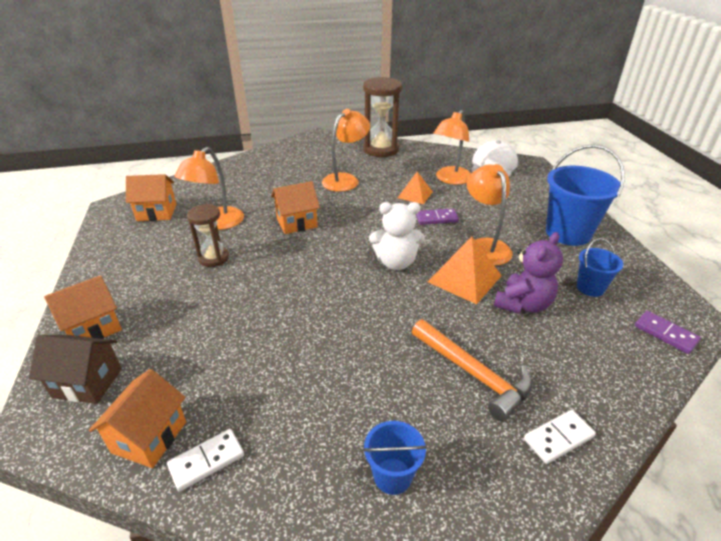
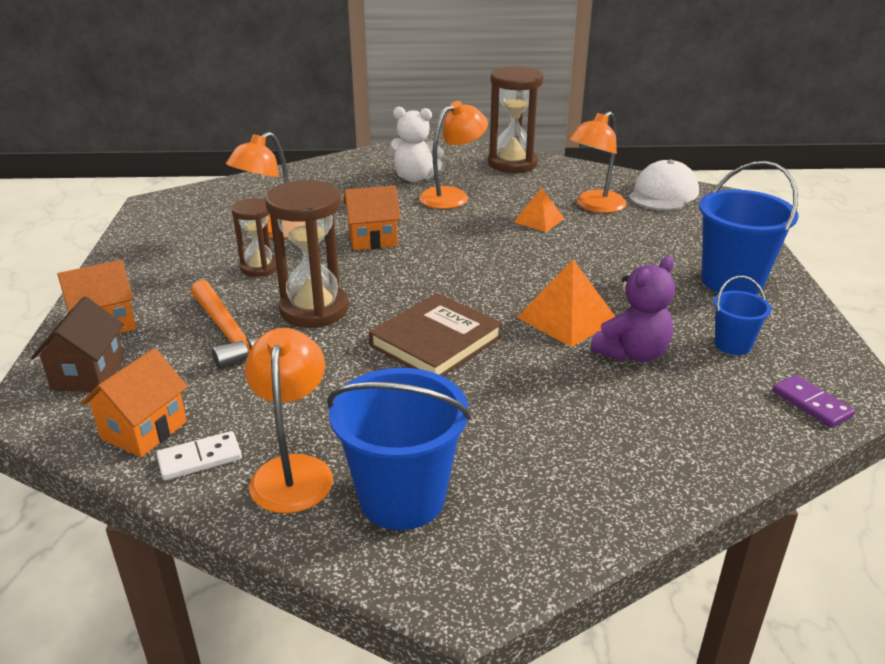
camera: 10 degrees right, 5 degrees down
(87, 383) = (88, 374): brown house -> brown house turned 75 degrees clockwise
(156, 212) = (203, 214): orange house -> none
(268, 293) = (314, 309): none -> brown hourglass
(372, 311) = (435, 341): none -> brown book
(392, 476) = (402, 498): blue bucket -> blue bucket, size x1.90
(396, 262) = (484, 293): white teddy bear -> white teddy bear (415, 178)
(436, 218) = (557, 250): purple domino -> none
(473, 374) = (537, 416): orange hammer -> orange hammer (229, 334)
(484, 246) = (609, 286): orange lamp -> orange lamp (293, 471)
(558, 438) = (616, 489): white domino -> none

